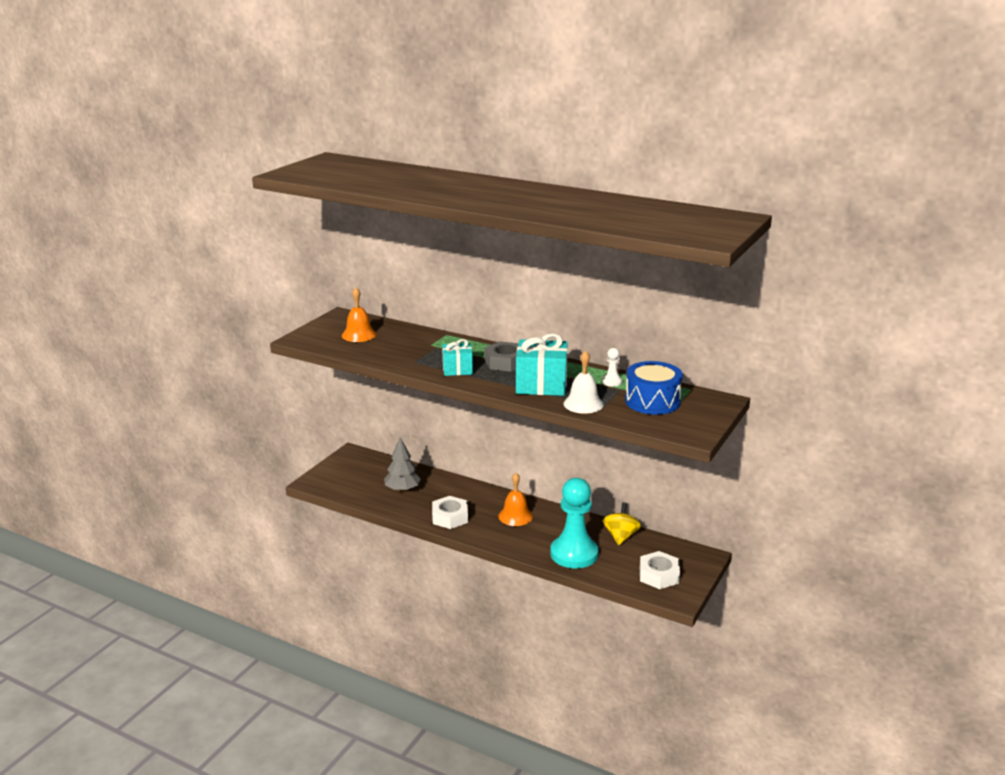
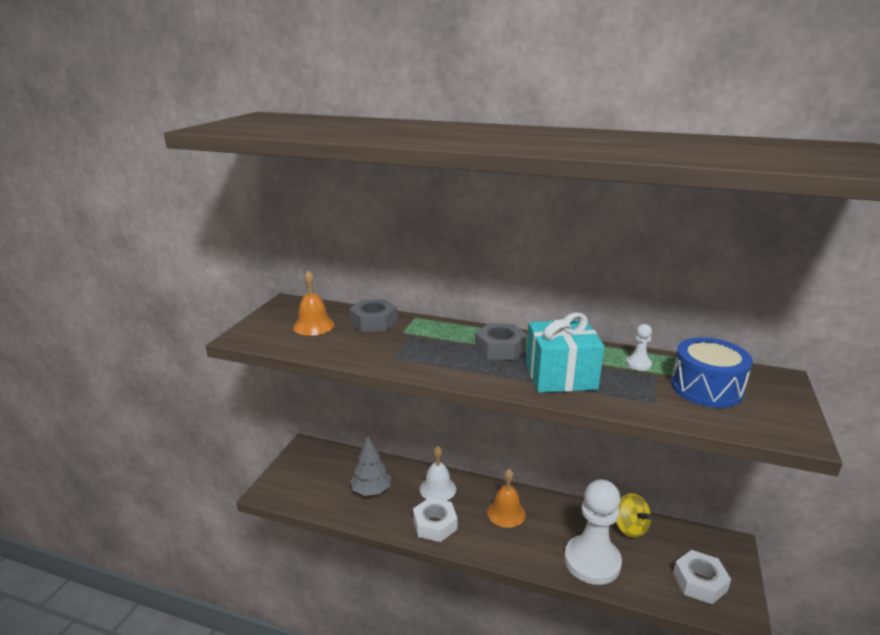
camera: 10 degrees left, 0 degrees up
(409, 335) = (373, 322): none -> grey nut
(457, 369) = (449, 363): turquoise gift -> none
(574, 554) = (592, 561): turquoise pawn -> white pawn
(583, 404) = (629, 400): white bell -> white bell (437, 489)
(620, 536) = (630, 527): yellow spinning top -> yellow spinning top turned 150 degrees clockwise

